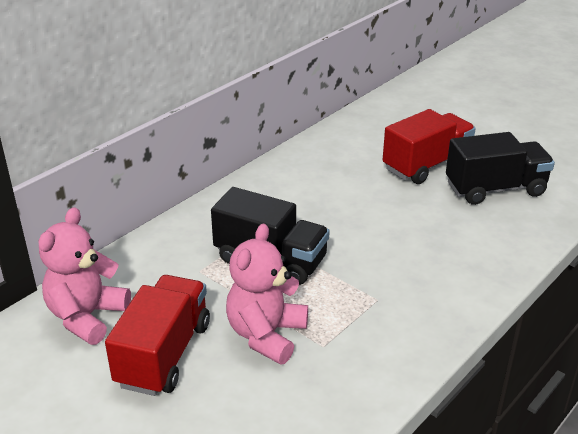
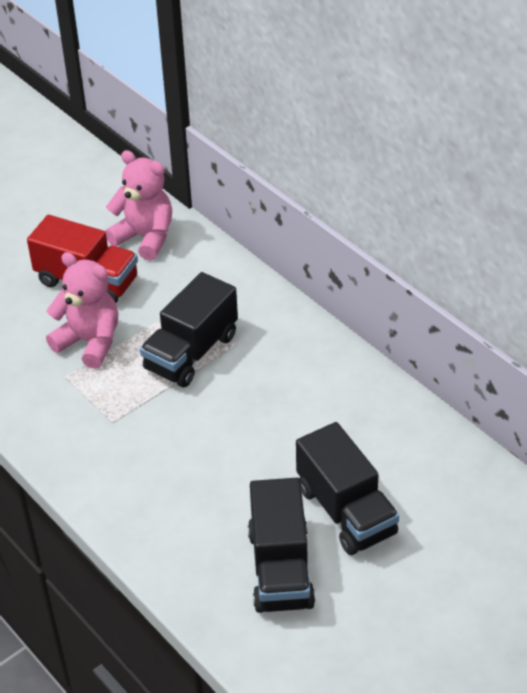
camera: 100 degrees right, 10 degrees up
(426, 165) = (345, 511): red truck -> black truck

